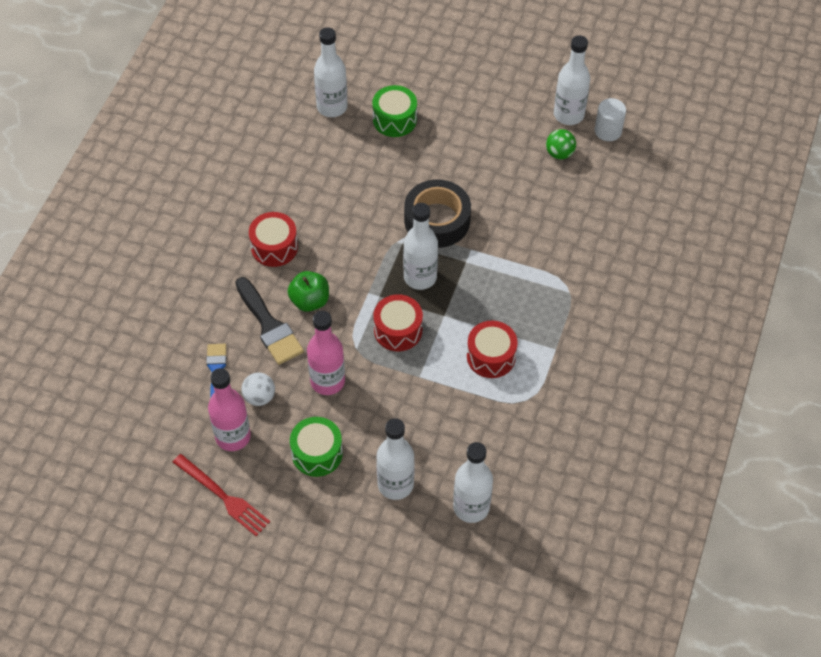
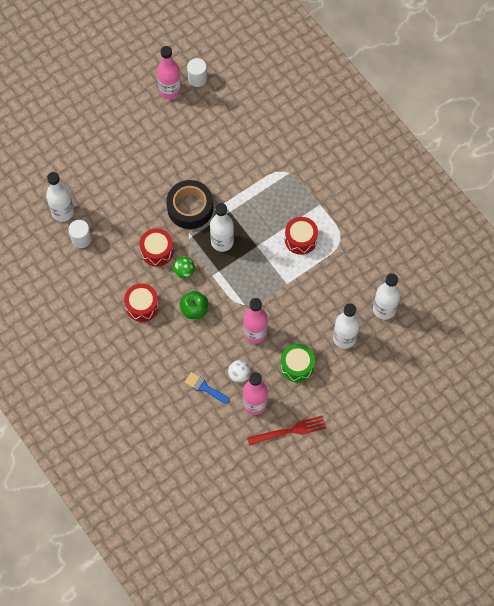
camera: 55 degrees left, 10 degrees up
(269, 326) = (195, 341): black brush -> none
(313, 142) = (81, 239): none -> white cylinder
(394, 119) = (100, 184): green drum -> none
(398, 330) = (248, 275): red drum -> red drum (157, 251)
(559, 153) = (193, 114): green ball -> green ball (184, 271)
(568, 115) = (170, 90): white bottle -> pink bottle

